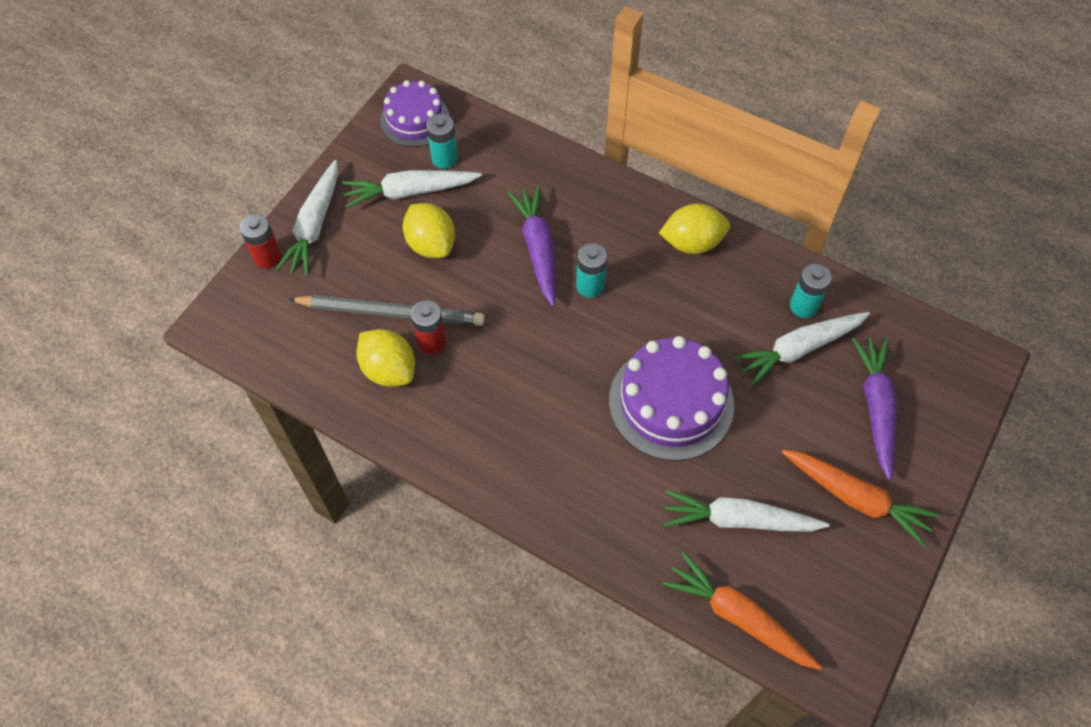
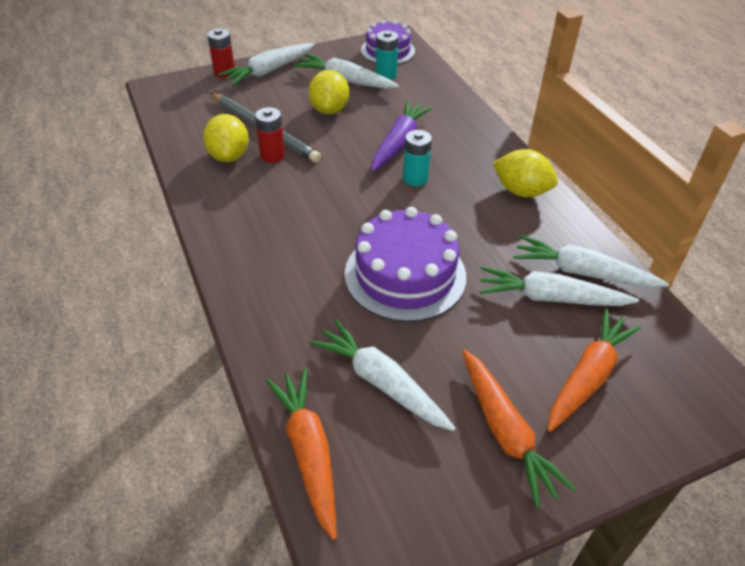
camera: 35 degrees right, 15 degrees down
(803, 306) = (582, 272): turquoise battery -> white carrot
(875, 408) = (588, 376): purple carrot -> orange carrot

